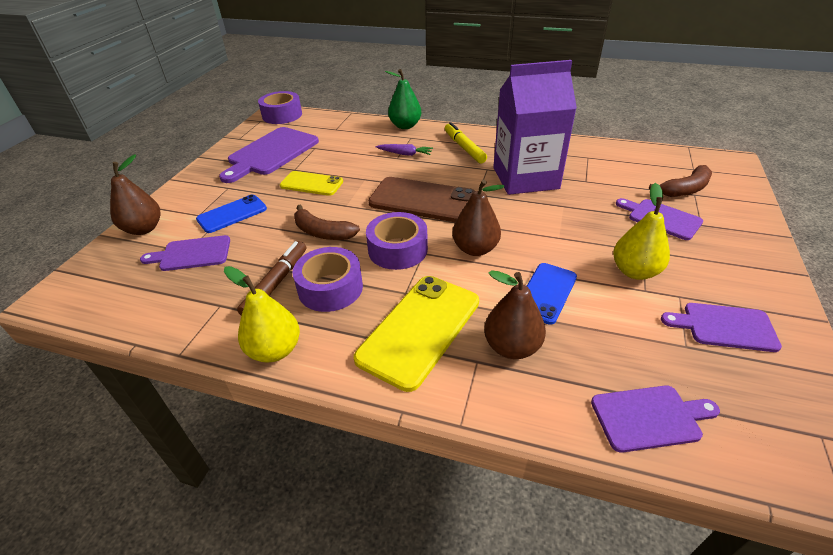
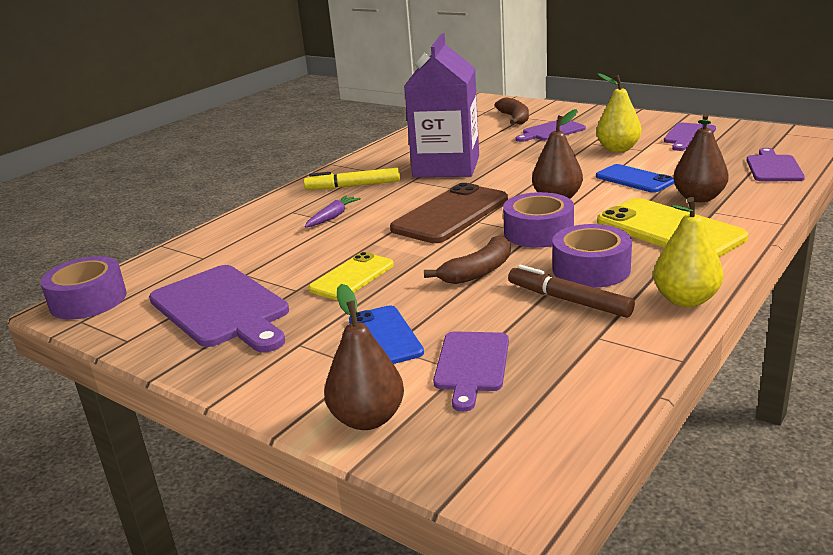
camera: 70 degrees left, 15 degrees down
(405, 126) = (255, 212): green pear -> none

